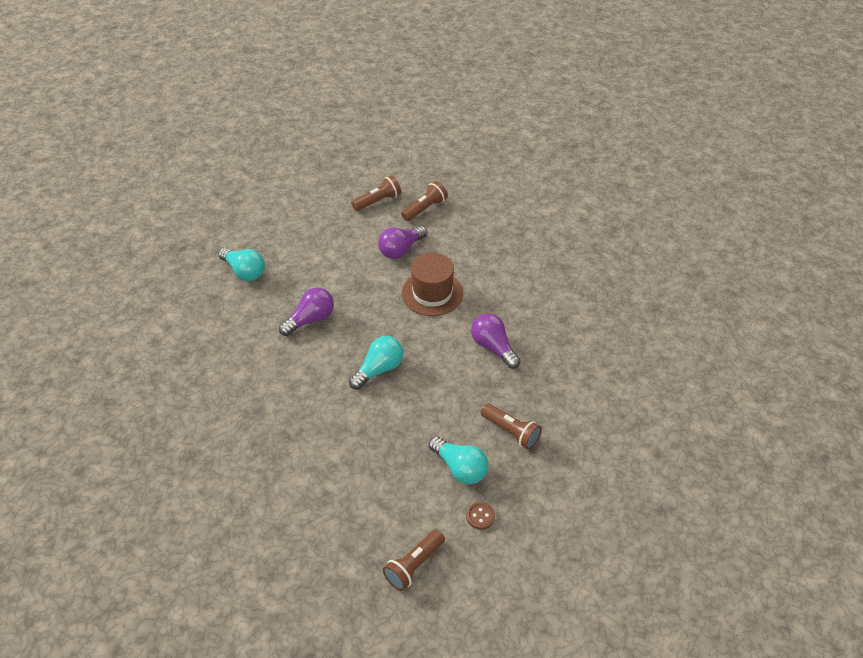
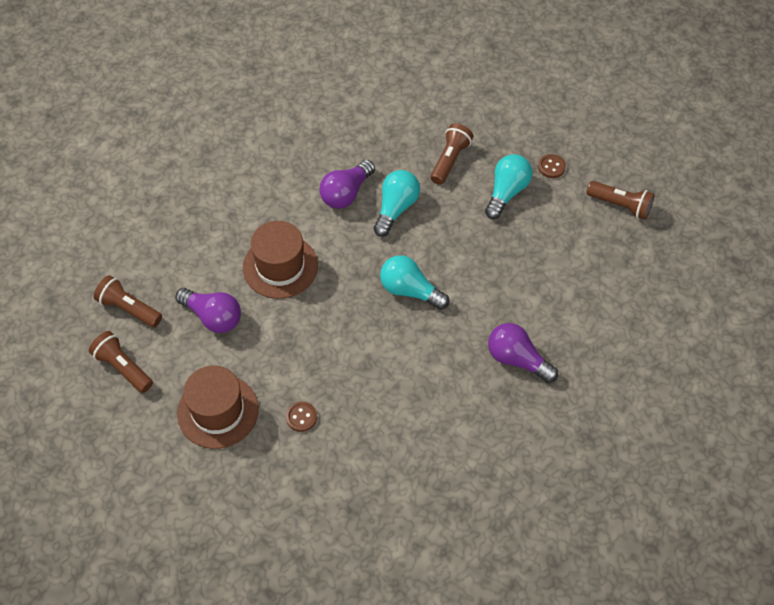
camera: 105 degrees left, 10 degrees up
(244, 271) = (295, 489): turquoise light bulb -> turquoise light bulb (396, 208)
(297, 283) = (301, 417): none -> brown button
(310, 319) = (357, 382): purple light bulb -> purple light bulb (517, 359)
(322, 242) = (218, 411): none -> brown hat

